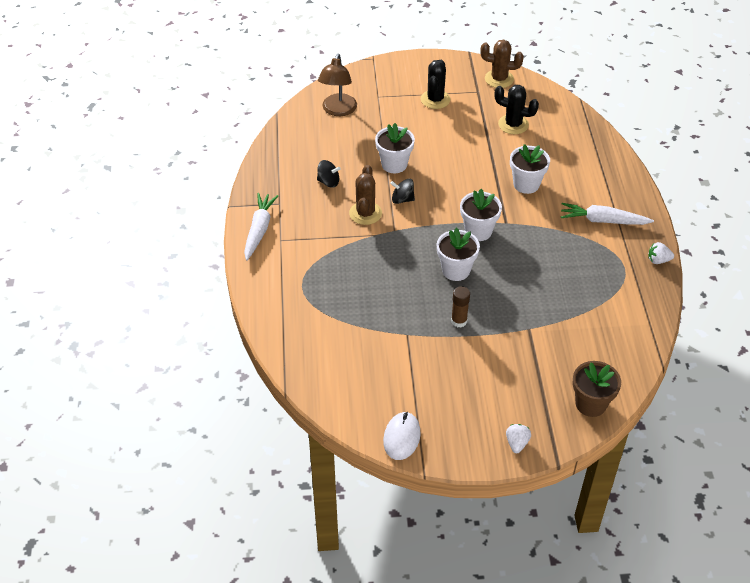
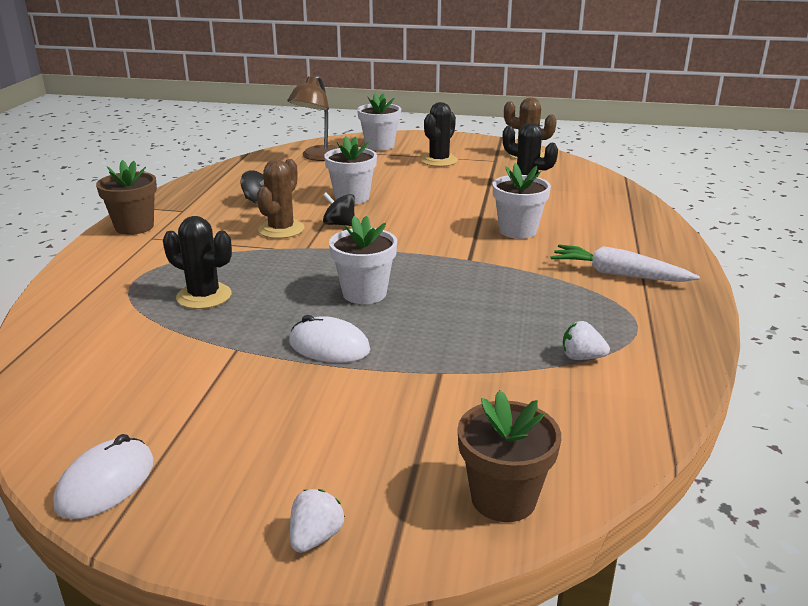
camera: 15 degrees right, 20 degrees down
(259, 230) = (134, 227): white carrot -> brown flower pot
(358, 293) = (204, 296): none -> black cactus
(459, 321) = (329, 346): brown glue stick -> white mouse
(478, 231) = (423, 262): white flower pot -> white flower pot (379, 146)
(658, 260) = (699, 325): white strawberry -> white strawberry (581, 357)

